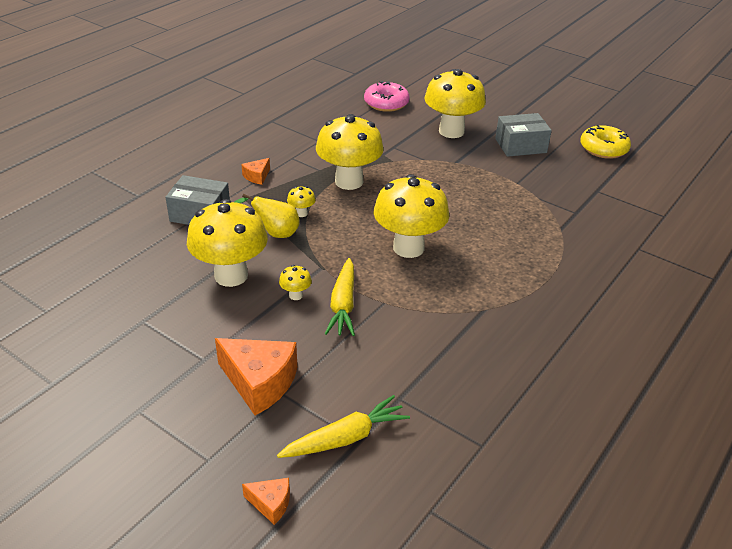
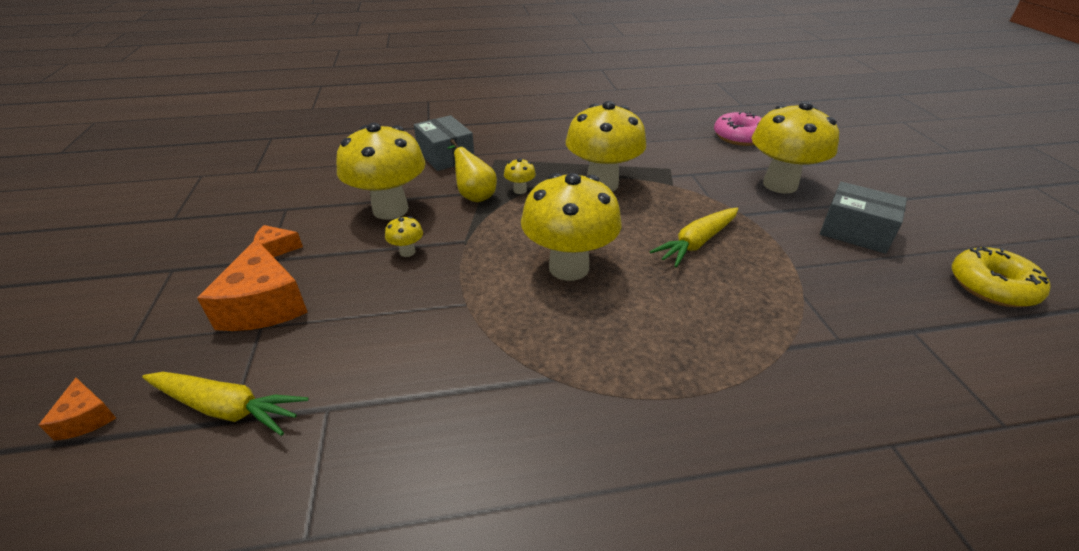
camera: 45 degrees right, 0 degrees up
(257, 176) = (530, 148): orange cheese -> orange cheese (276, 249)
(343, 305) = (429, 283): yellow carrot -> yellow carrot (696, 243)

